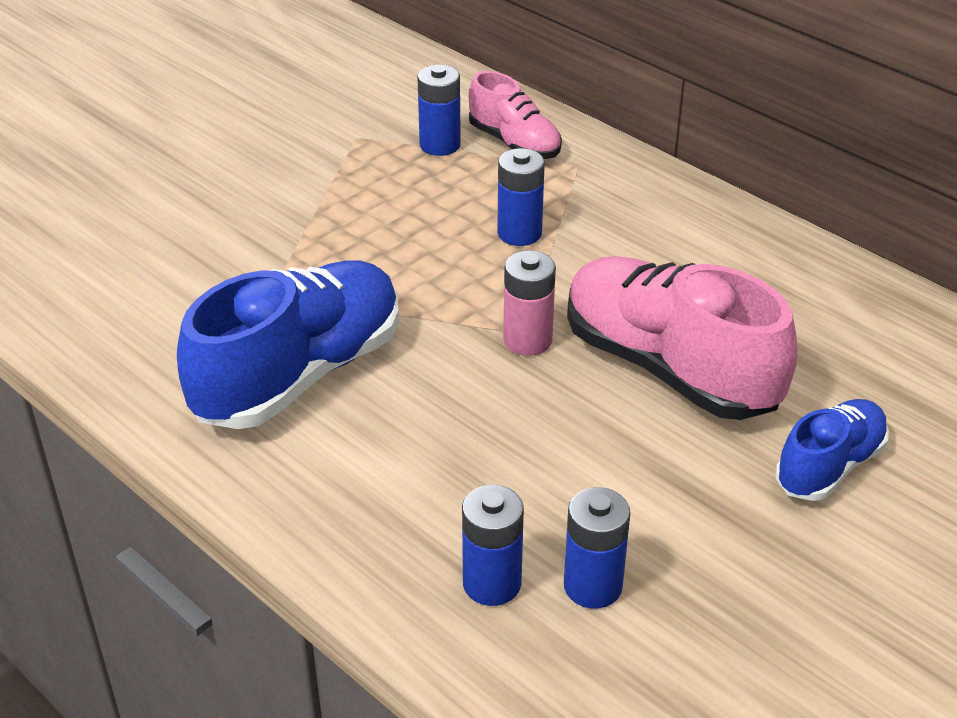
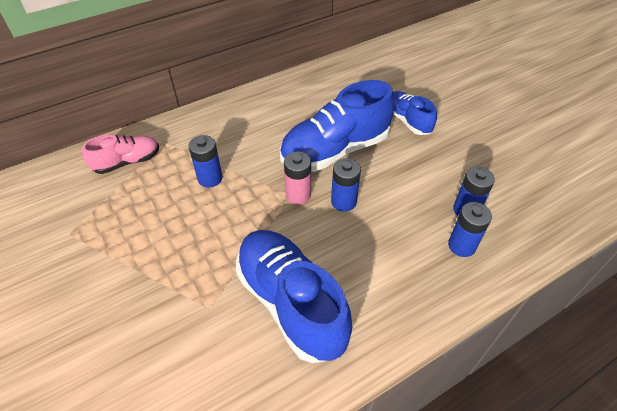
camera: 75 degrees left, 10 degrees up
(440, 145) = (106, 194): blue battery -> blue battery (343, 202)
(669, 368) = (335, 150): pink shoe -> blue shoe

